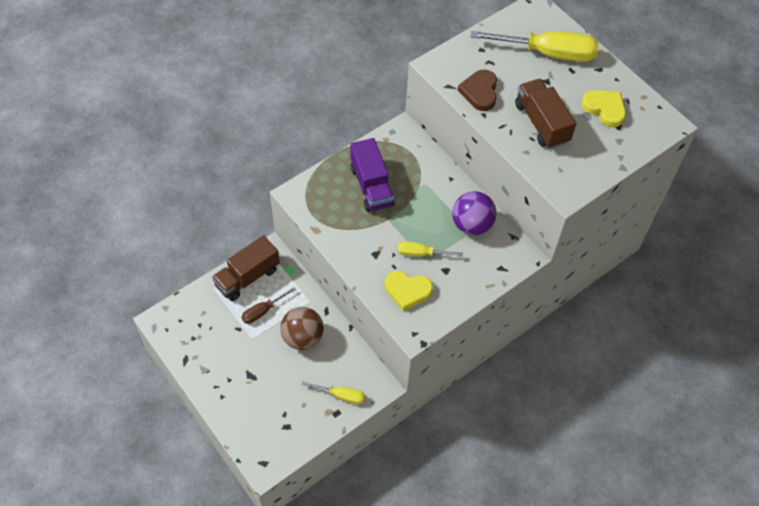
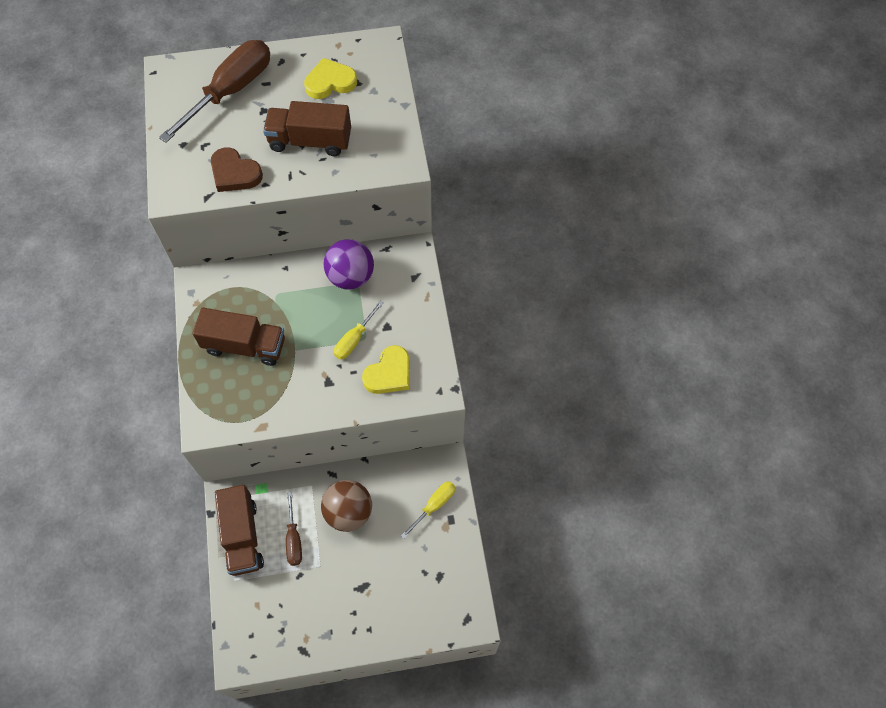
camera: 60 degrees left, 5 degrees up
(371, 186) = (245, 346): purple truck -> brown truck
(547, 53) = (230, 91): yellow screwdriver -> brown screwdriver

